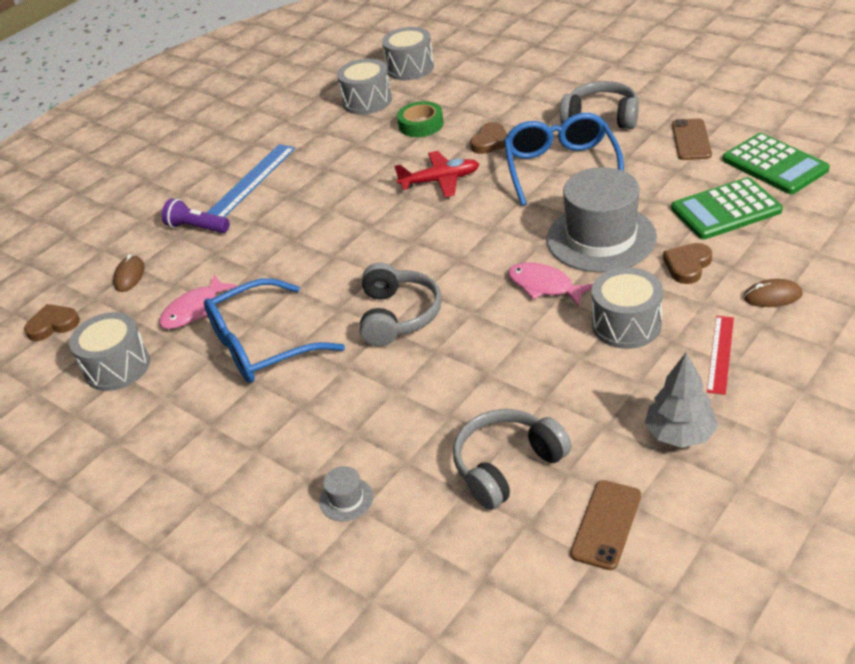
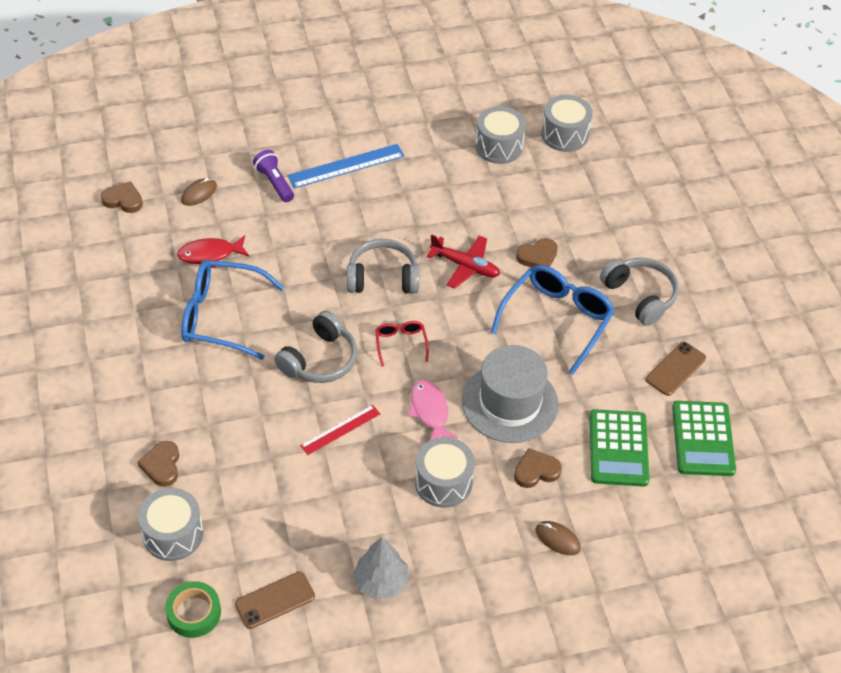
camera: 30 degrees right, 10 degrees up
(117, 367) = (130, 265): grey drum -> grey drum (173, 534)
(194, 310) = (210, 254): pink fish -> red fish
(346, 499) = (162, 465): grey hat -> brown heart
(421, 125) = (510, 201): green tape -> green tape (194, 613)
(455, 259) = (400, 343): none -> red glasses
(507, 466) = (265, 519): grey headphones -> grey headphones (382, 278)
(720, 354) = (472, 551): red ruler -> red ruler (340, 430)
(726, 210) = (618, 448): green calculator -> green calculator turned 105 degrees counterclockwise

